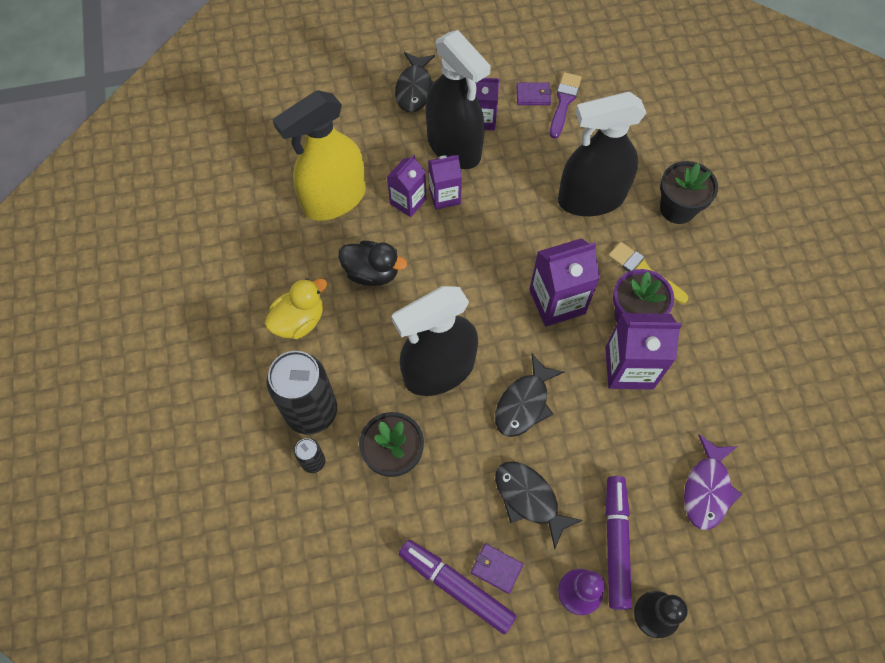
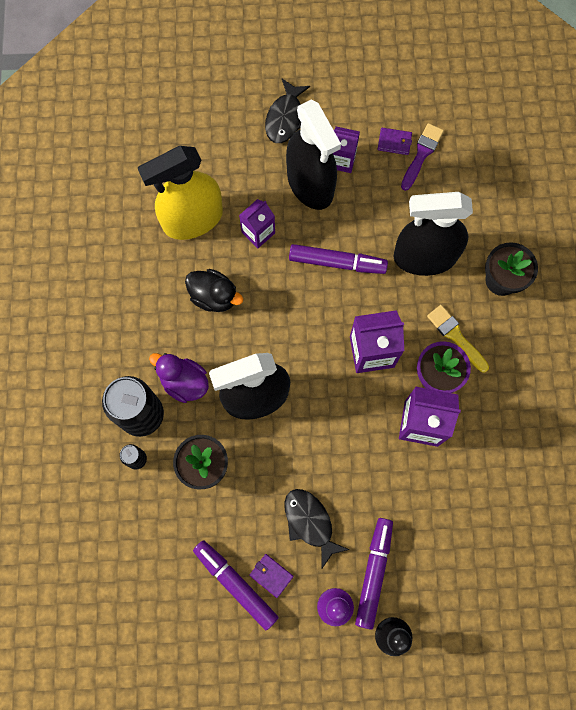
camera: 10 degrees right, 10 degrees up
(299, 321) = (144, 331): yellow duck -> none
(354, 367) = (184, 382): none -> purple duck
(444, 196) = (292, 232): purple carton -> none
(499, 218) = (337, 262): none -> purple marker
(524, 403) = (323, 439): black fish -> none
(707, 489) = (461, 541): purple fish -> none

